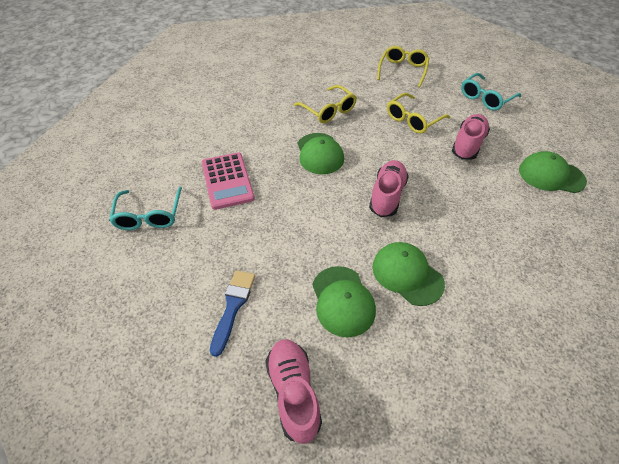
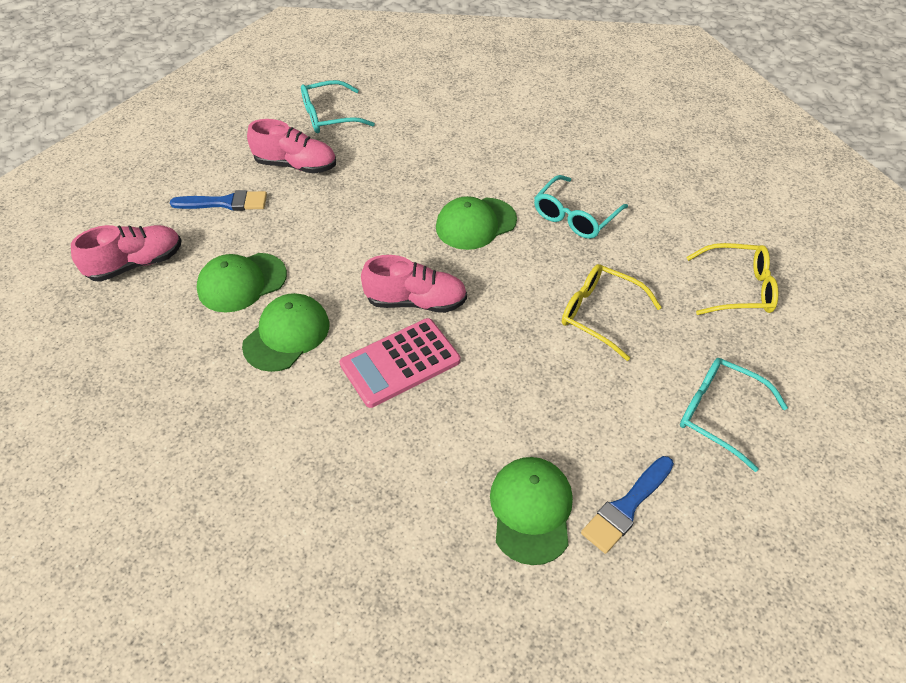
camera: 75 degrees right, 0 degrees up
(227, 181) = (397, 156): pink calculator -> pink calculator (400, 363)
(328, 110) = (575, 216): yellow glasses -> turquoise glasses
(468, 145) = (565, 389): pink shoe -> pink shoe (296, 165)
(544, 141) = (626, 507): none -> blue brush

